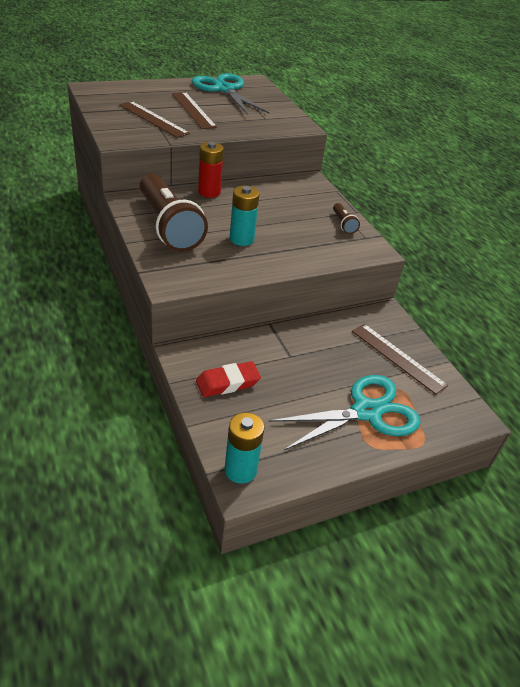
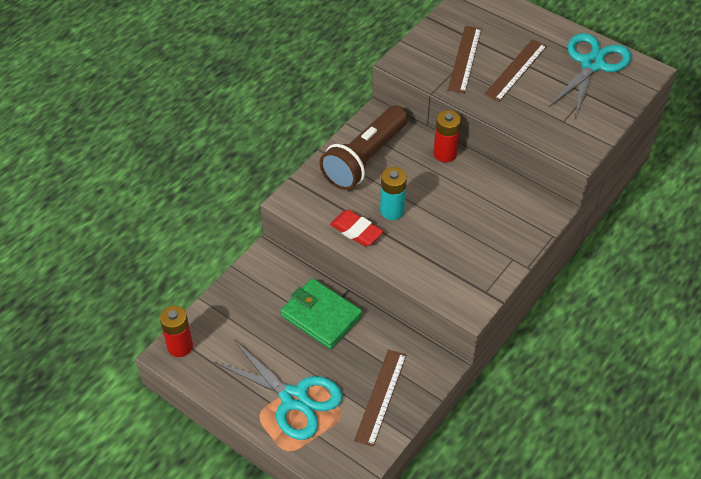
camera: 65 degrees right, 10 degrees up
(227, 383) = (256, 298): red eraser -> red eraser (356, 231)
(240, 470) = (180, 346): turquoise battery -> red battery
(285, 352) = (321, 316): none -> green wallet
(343, 224) = (492, 266): brown flashlight -> none

